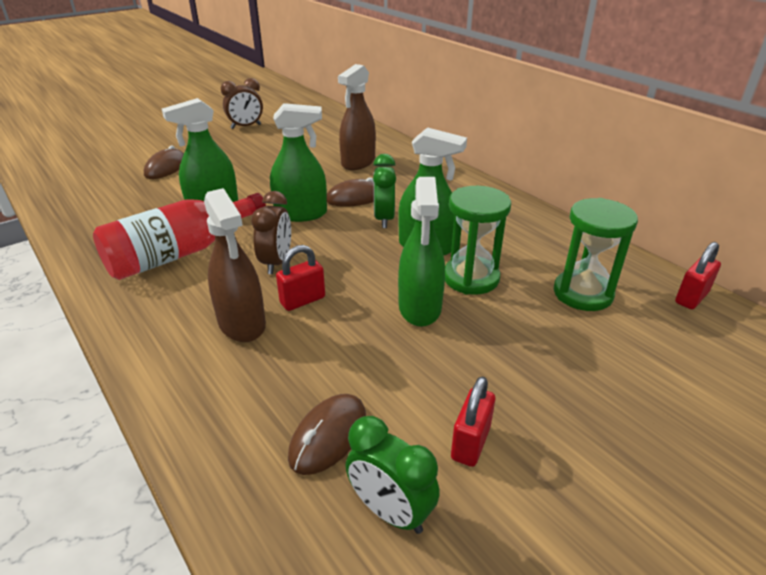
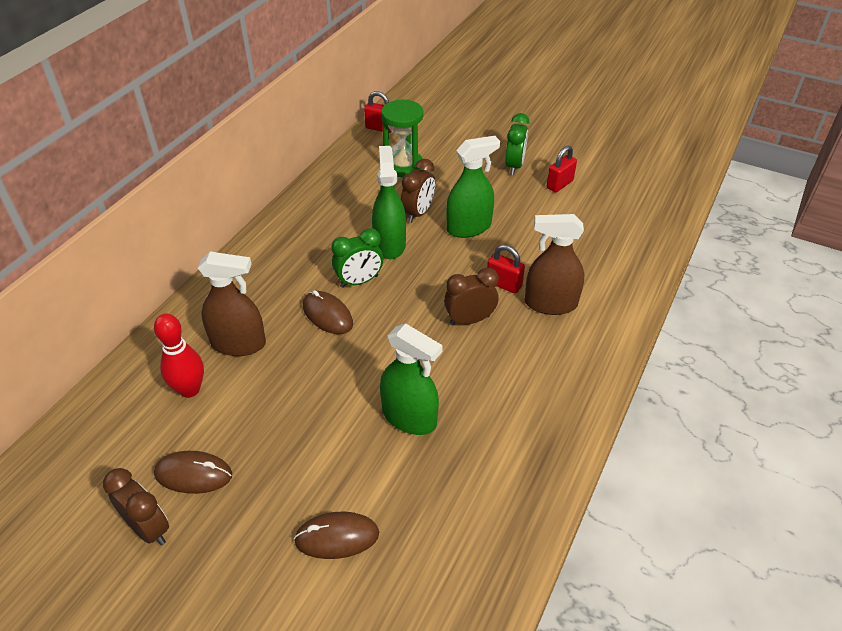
camera: 115 degrees left, 10 degrees up
(179, 253) = (502, 392): red bottle -> none
(242, 323) = (550, 303): brown spray bottle -> brown spray bottle turned 120 degrees counterclockwise
(301, 214) = (382, 340): green spray bottle -> none
(328, 436) = (598, 229): brown mouse -> brown mouse (193, 474)
(332, 144) = (190, 389): none -> red bowling pin
(390, 511) = (617, 198): green clock -> green clock (514, 166)
(470, 443) = (559, 184): red padlock -> red padlock turned 45 degrees counterclockwise
(471, 278) = (418, 213): green hourglass -> brown clock

